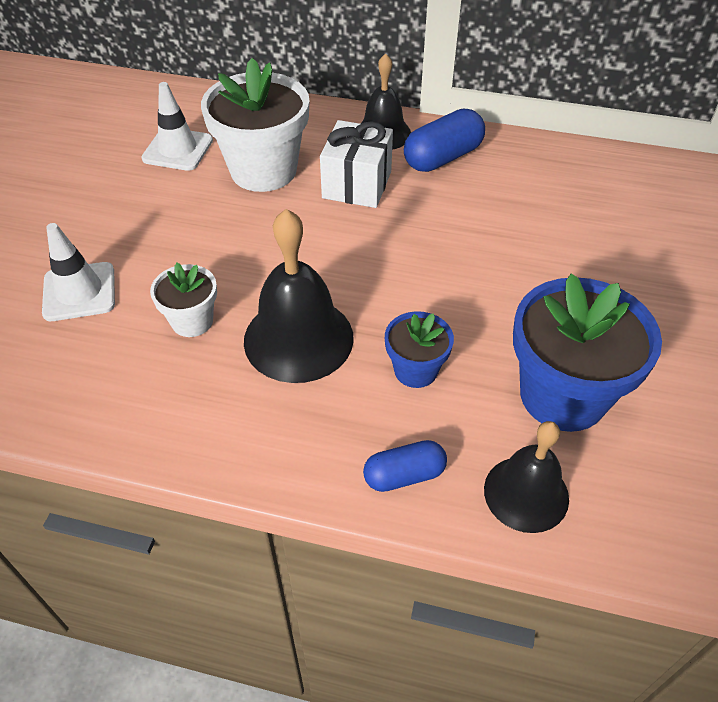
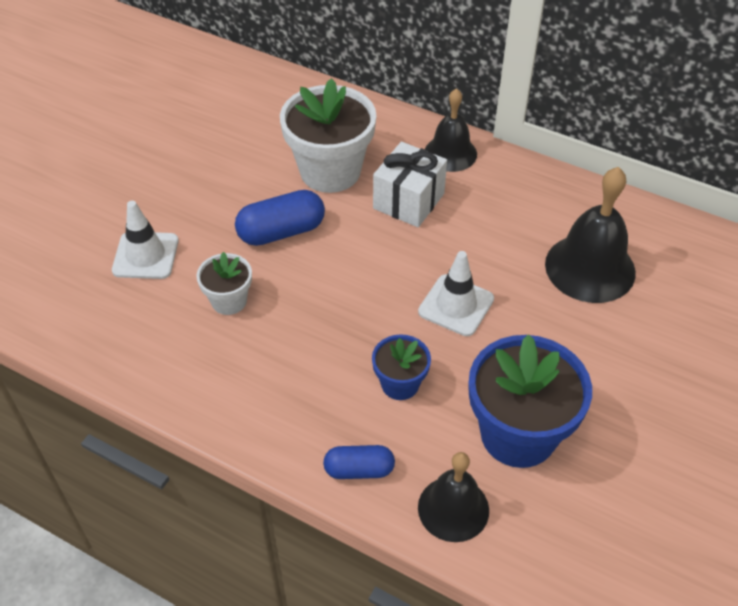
camera: 15 degrees right, 0 degrees up
(178, 149) = (261, 137): white traffic cone -> white traffic cone (456, 305)
(298, 338) = (311, 335): black bell -> black bell (590, 268)
(442, 157) = (497, 188): blue capsule -> blue capsule (281, 231)

